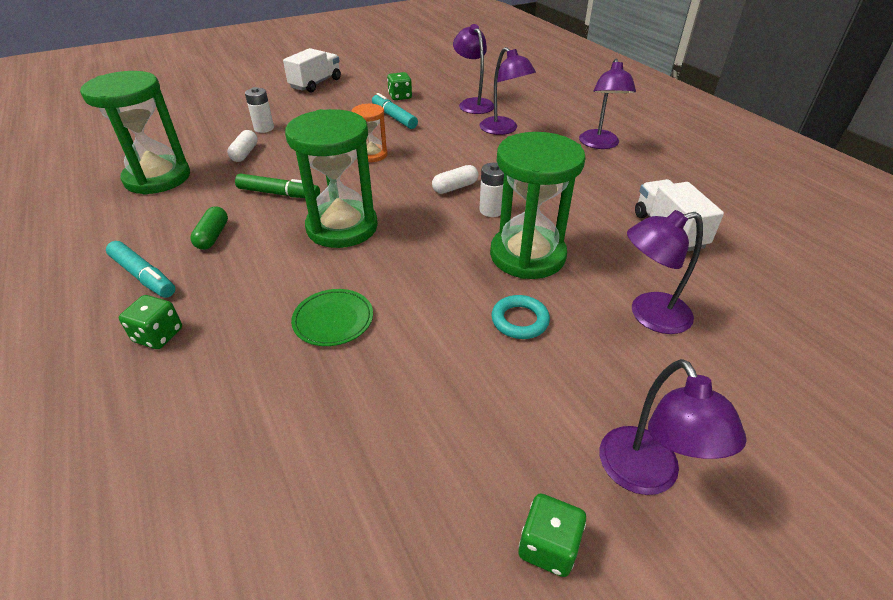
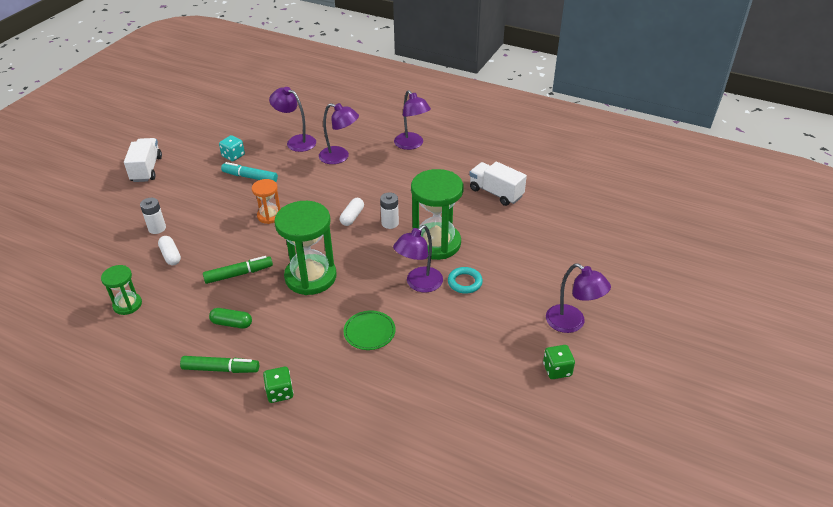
camera: 35 degrees left, 0 degrees up
(144, 276) = (221, 369): turquoise marker -> green marker
(157, 178) = (127, 305): green hourglass -> green hourglass, size x0.52
(213, 236) = (232, 323): green capsule -> green capsule turned 45 degrees counterclockwise
(400, 96) = (233, 156): green dice -> turquoise dice
(649, 315) = (521, 248): purple lamp -> purple lamp (419, 284)

